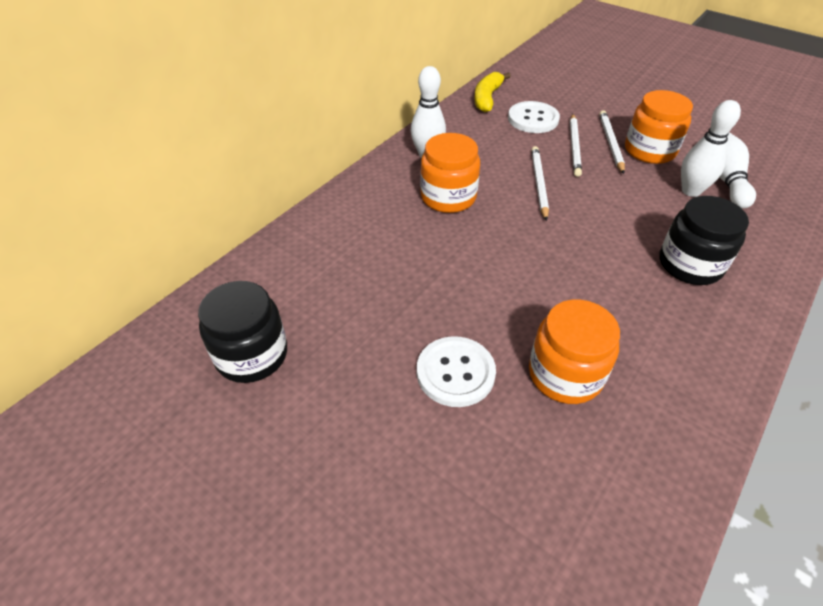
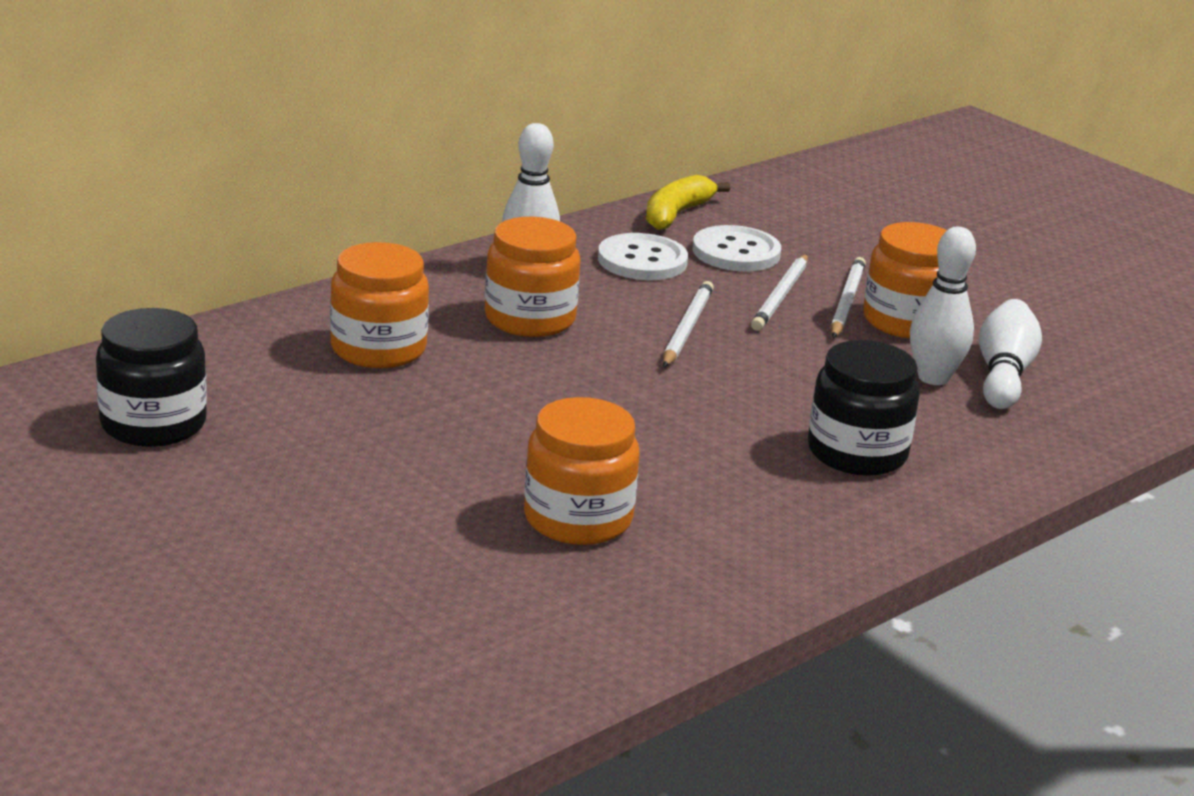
camera: 10 degrees right, 20 degrees down
(371, 244) = (378, 349): none -> orange jar
(455, 373) = (424, 489): white button -> white button (642, 260)

